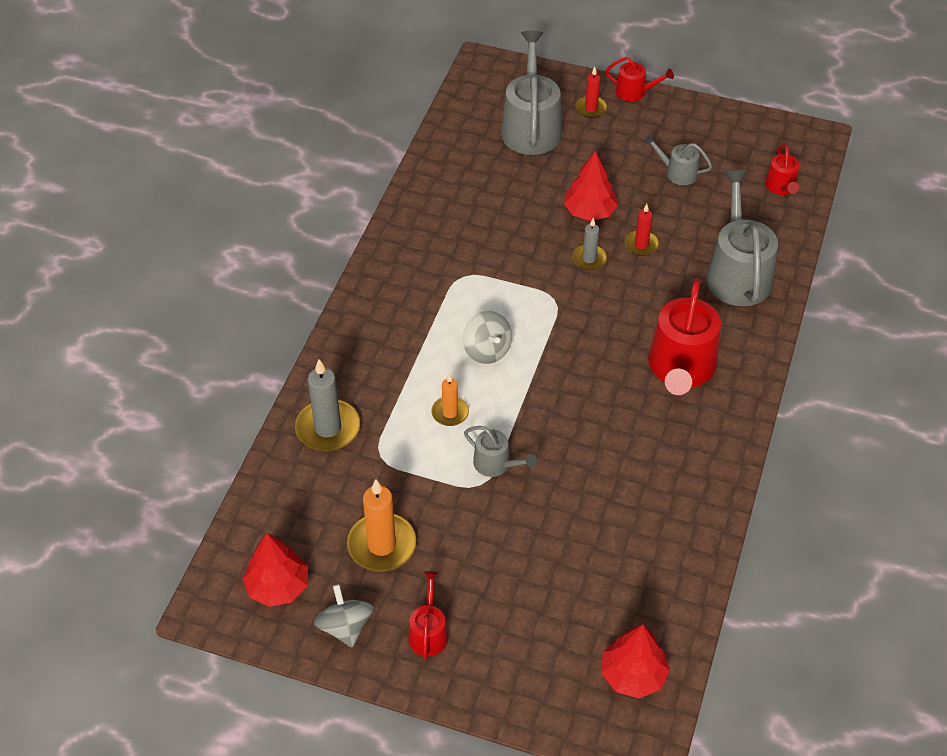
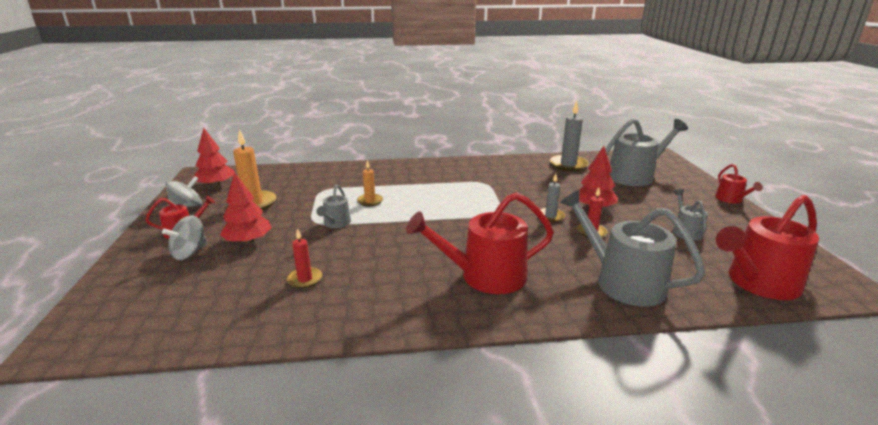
camera: 65 degrees right, 25 degrees down
(328, 428) = (336, 174): grey candle -> grey candle (568, 165)
(487, 350) = (431, 201): grey spinning top -> grey spinning top (189, 253)
(591, 108) = (686, 189): red candle -> red candle (305, 279)
(633, 675) = (137, 323): red tree -> red tree (248, 241)
(737, 273) = (622, 281): grey watering can -> grey watering can turned 105 degrees counterclockwise
(781, 187) = (758, 283): red watering can -> red watering can, size x1.97

